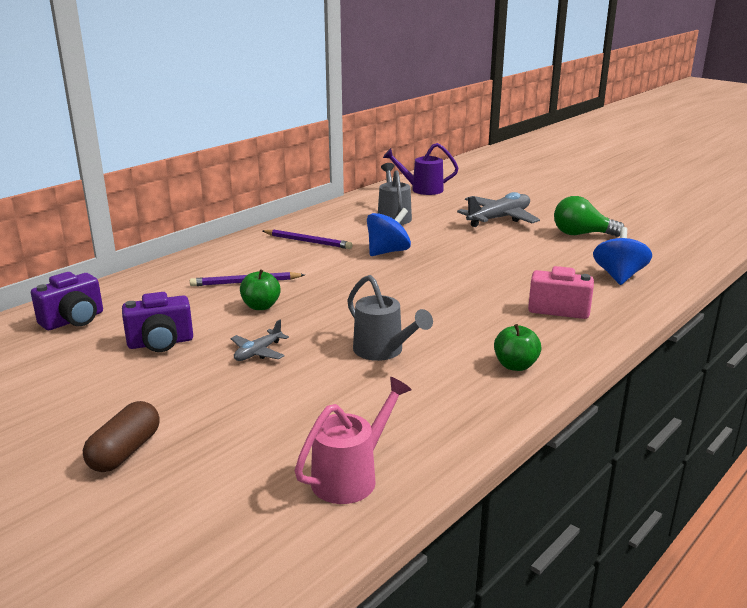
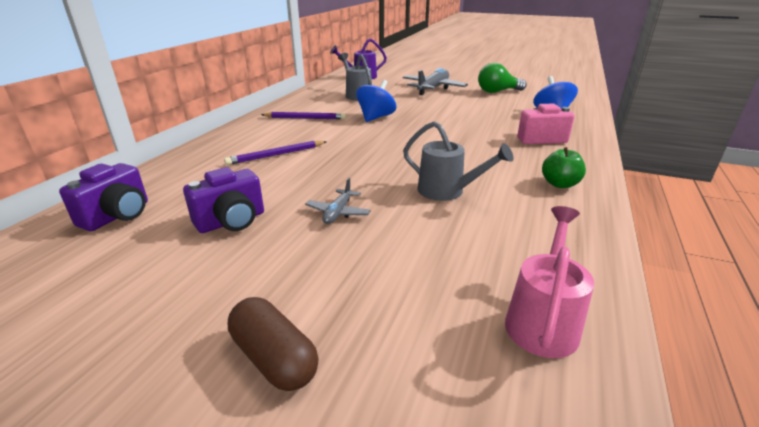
camera: 20 degrees left, 5 degrees up
(125, 451) = (274, 358): brown capsule -> brown capsule turned 45 degrees counterclockwise
(261, 306) = (306, 172): green apple -> none

